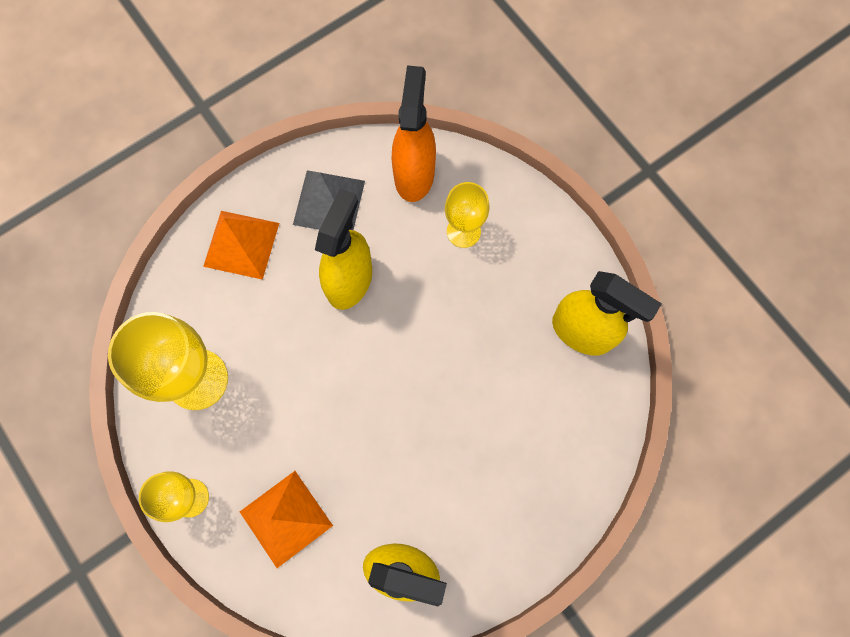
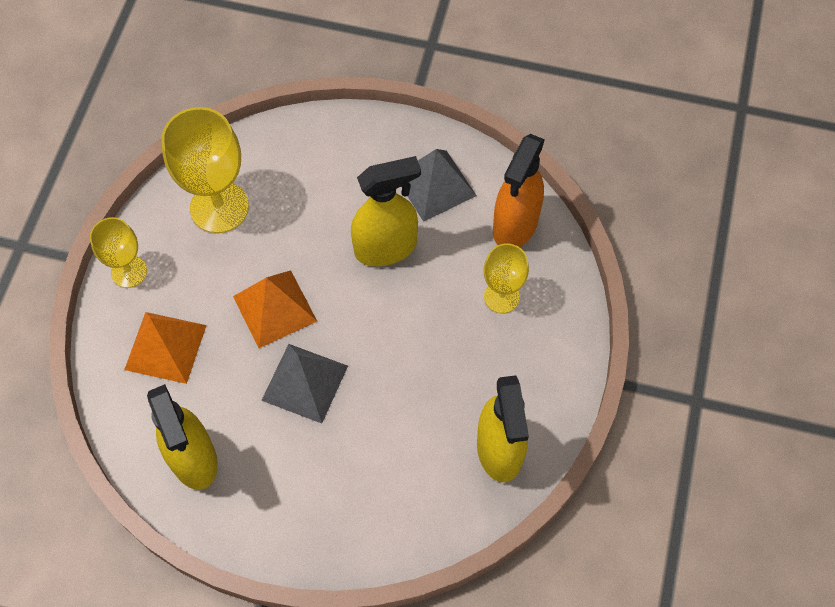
camera: 50 degrees right, 10 degrees down
(241, 244) = (347, 154): orange pyramid -> orange pyramid (275, 308)
(411, 431) = (304, 383): none -> grey pyramid
(414, 174) = (515, 225): orange spray bottle -> orange spray bottle turned 150 degrees clockwise

